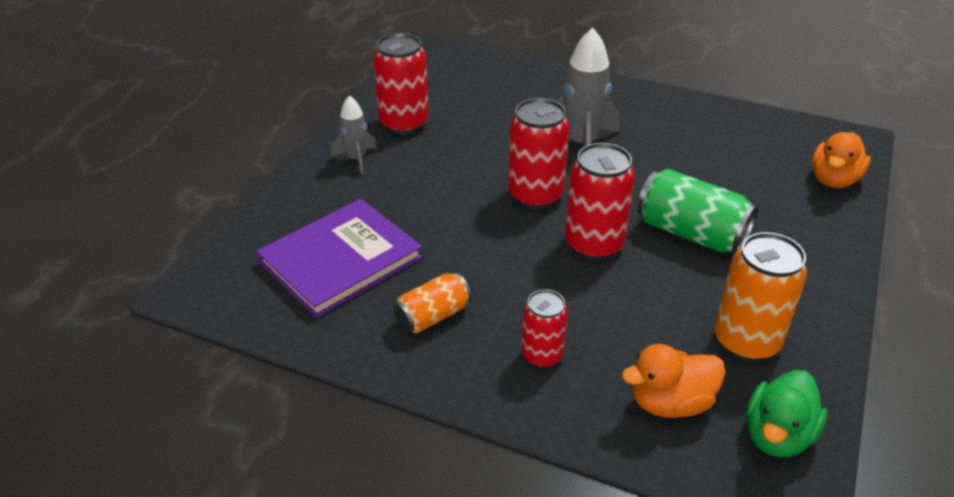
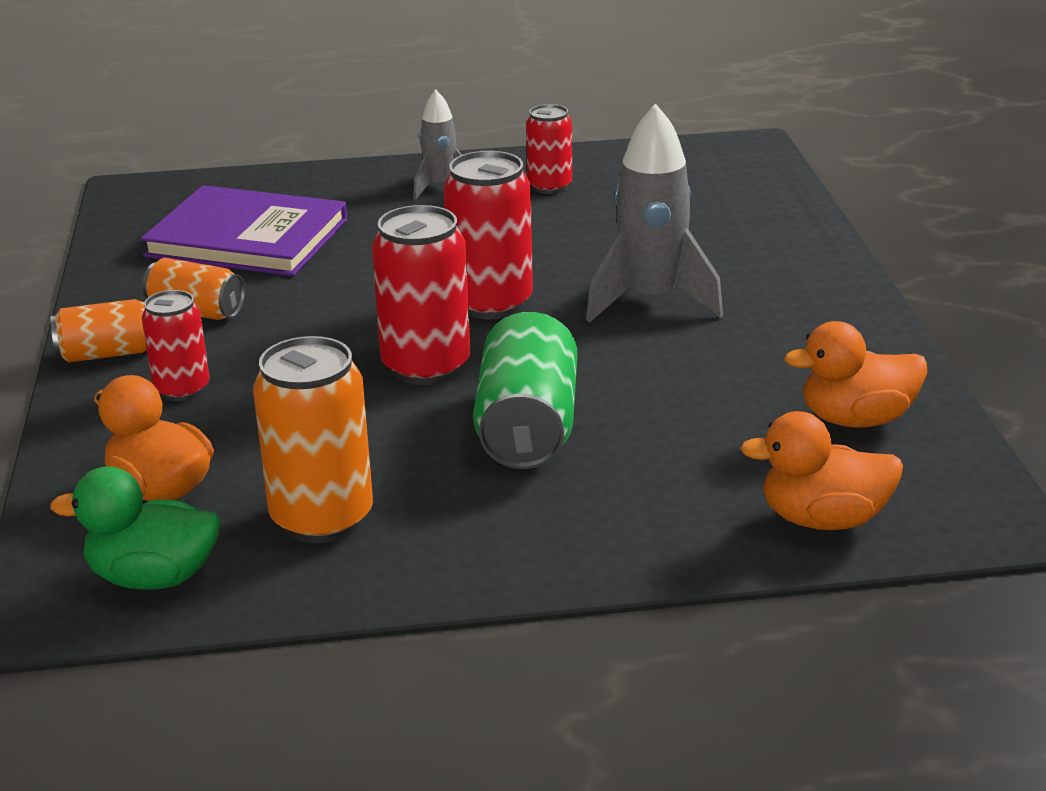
camera: 60 degrees right, 10 degrees down
(404, 123) = (549, 186): red can -> red can, size x0.62
(458, 378) = (108, 354): none -> orange can
(749, 136) = (856, 419): none -> orange duck

